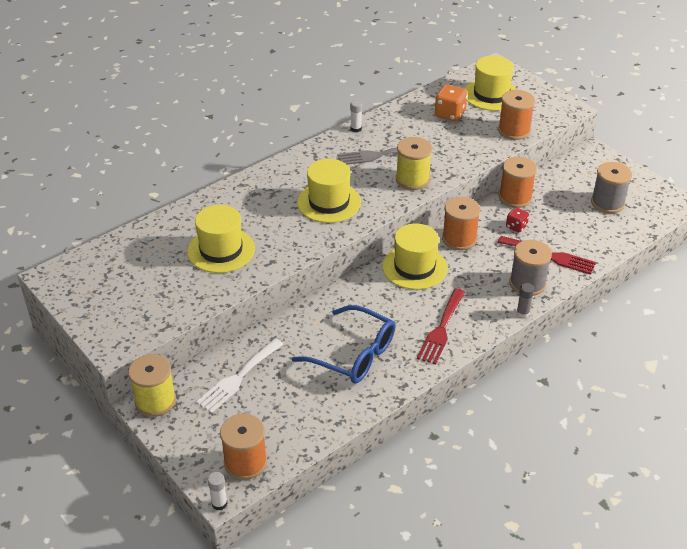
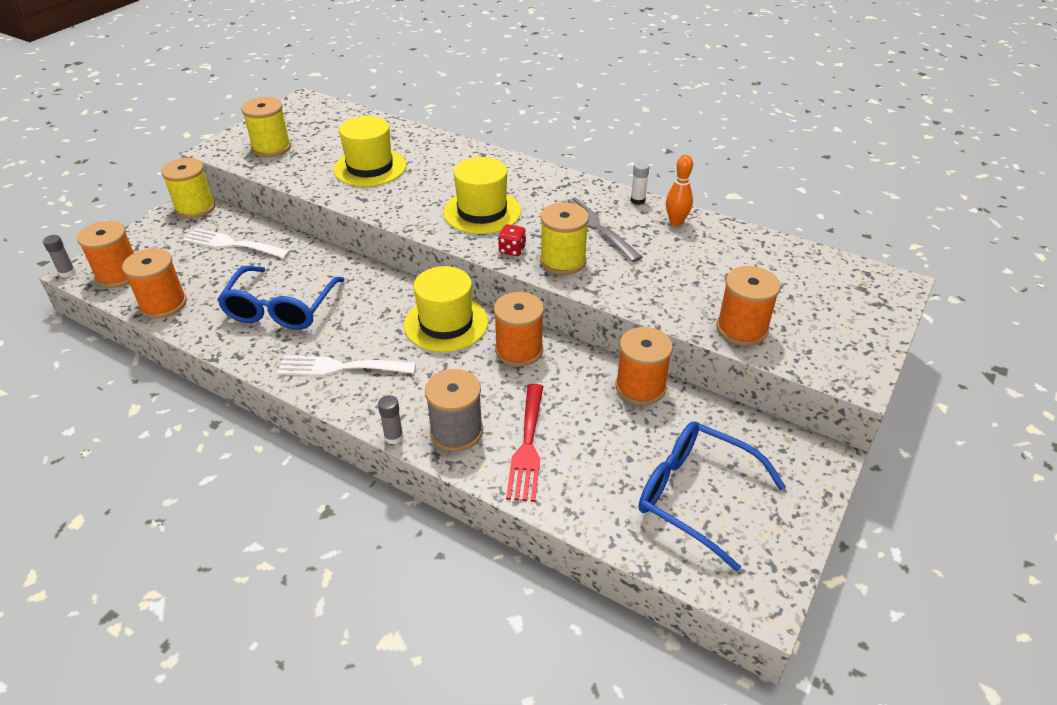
camera: 70 degrees right, 0 degrees up
(140, 308) = (271, 148): none -> yellow spool
(219, 503) = (67, 272): white glue stick -> grey glue stick
(310, 430) = (163, 304): none -> orange spool
(391, 121) = (676, 222): none -> orange bowling pin
(441, 329) = (340, 367): red fork -> white fork
(450, 114) = (731, 264): orange dice -> none
(491, 95) = (814, 292): yellow hat -> none
(516, 226) = (574, 399): red dice -> red dice (512, 250)
(607, 203) = (695, 496): grey spool -> blue glasses

